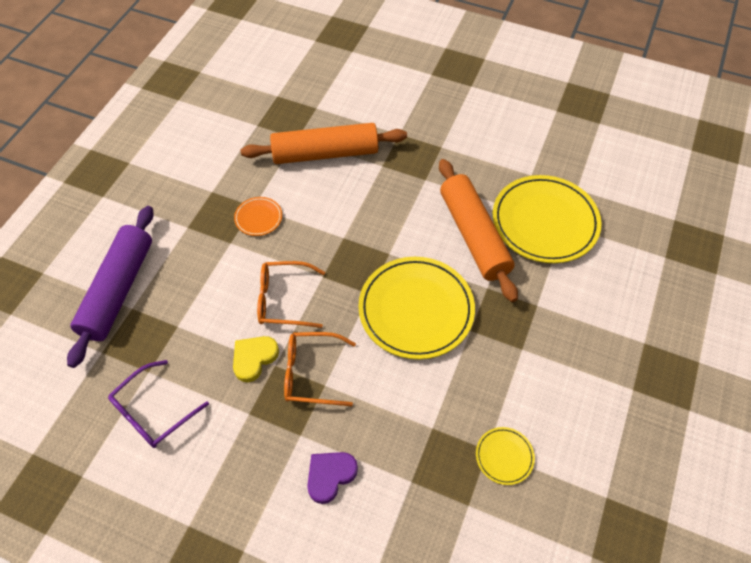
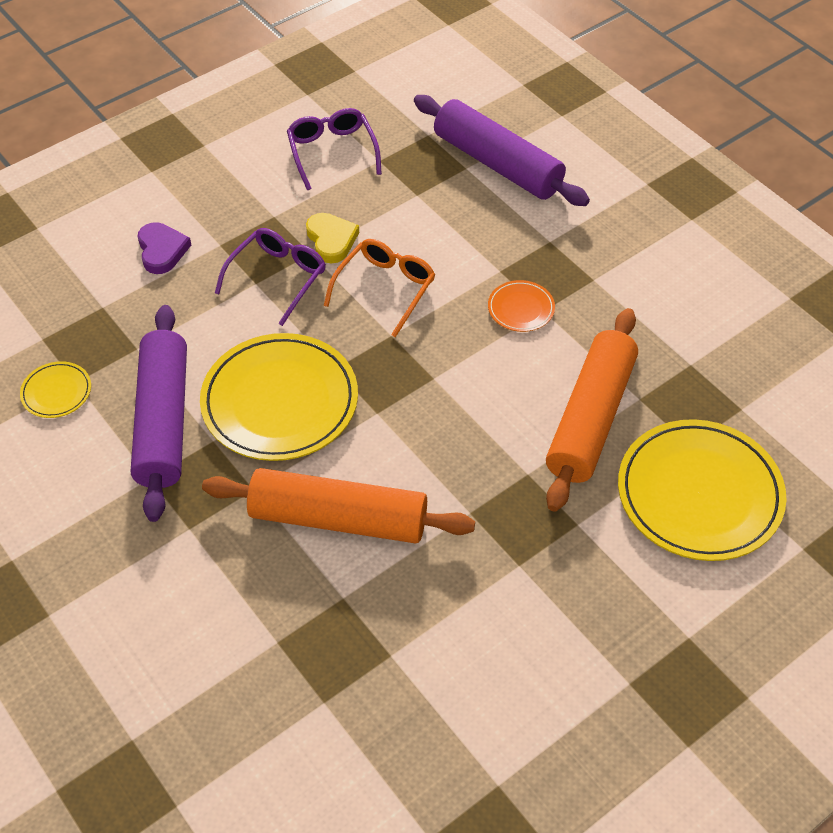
camera: 120 degrees right, 5 degrees down
(311, 373) = (277, 278): orange glasses -> purple glasses
(477, 369) = (163, 421): none -> purple rolling pin
(544, 222) = (299, 618): yellow plate -> yellow plate (699, 494)

